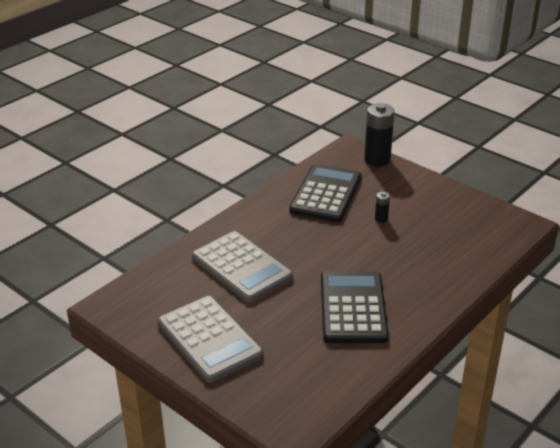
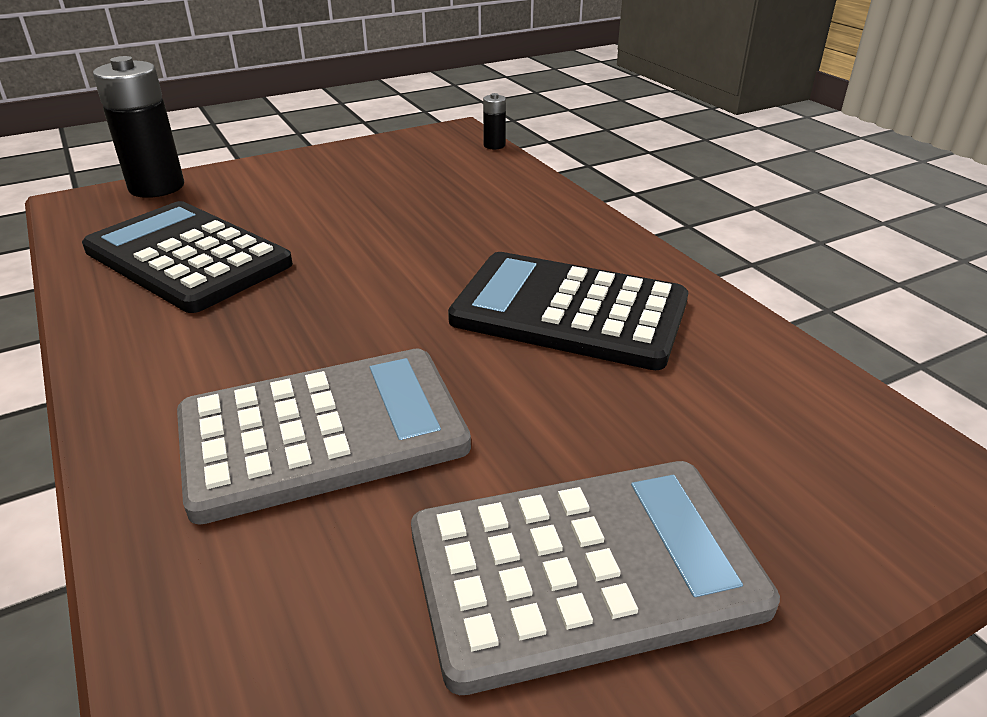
camera: 70 degrees left, 0 degrees up
(381, 218) = (330, 223): black battery -> black battery (494, 145)

